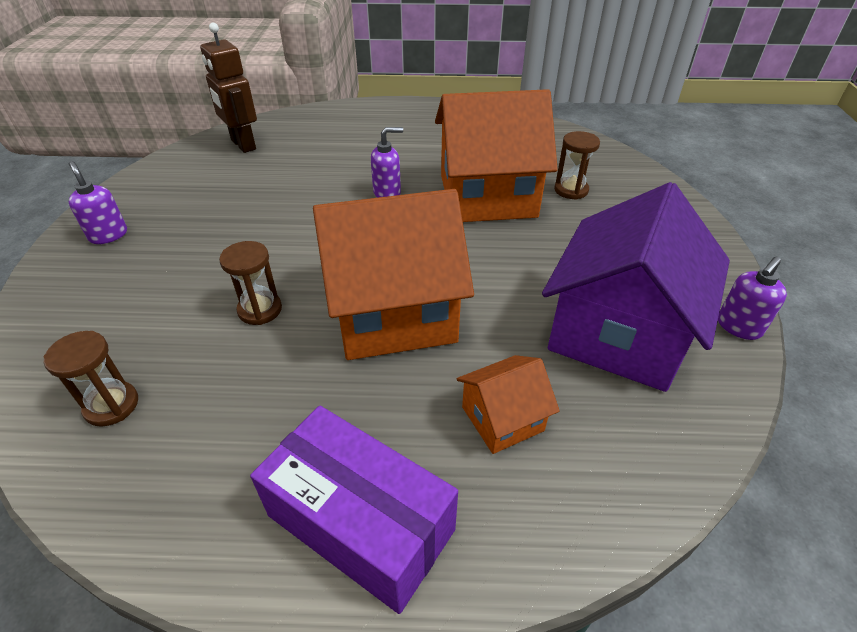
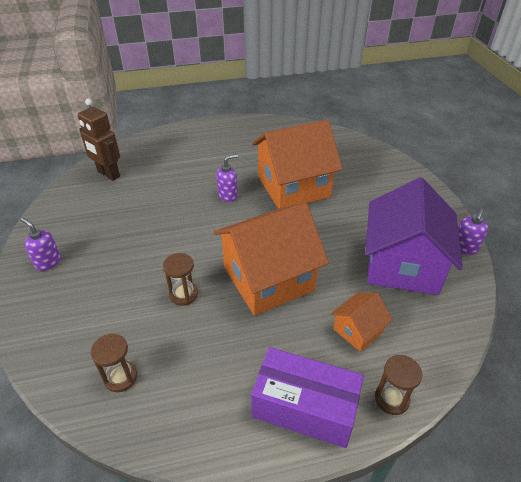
camera: 15 degrees left, 0 degrees up
(571, 190) = (343, 174): brown hourglass -> brown hourglass (391, 399)

